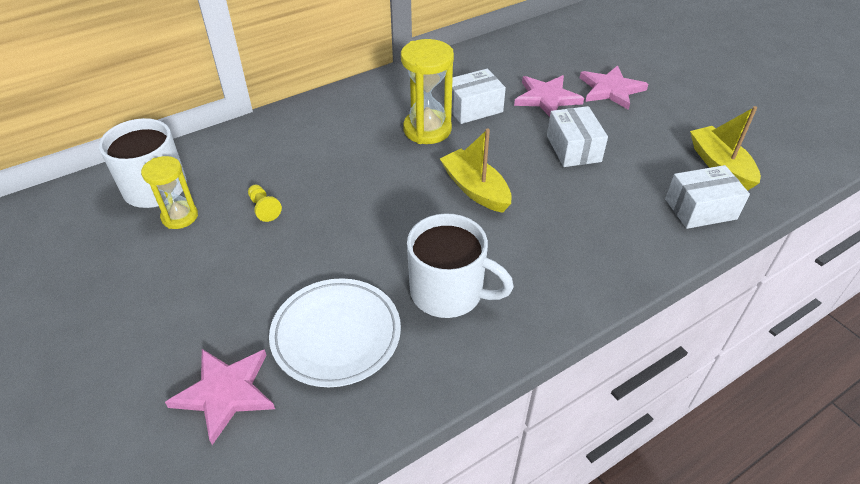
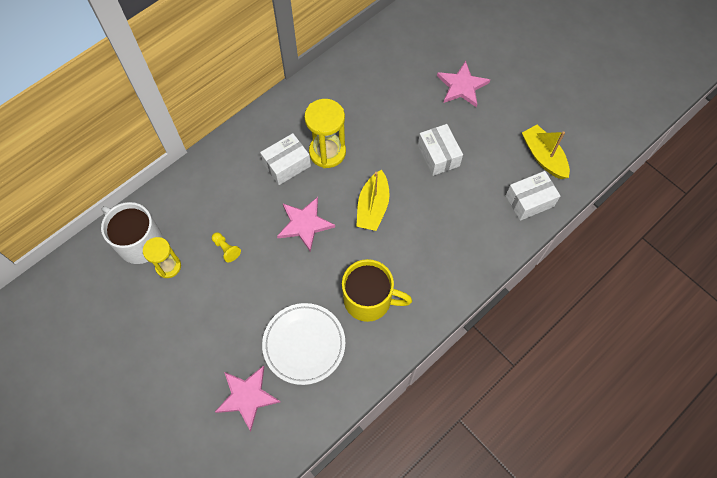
camera: 10 degrees left, 20 degrees up
(448, 292) = (369, 300): white mug -> yellow mug
(473, 108) = (358, 123): white box -> white box (287, 165)
(475, 189) = (373, 207): yellow boat -> yellow boat turned 120 degrees counterclockwise
(546, 98) = (413, 103): pink star -> pink star (305, 224)

